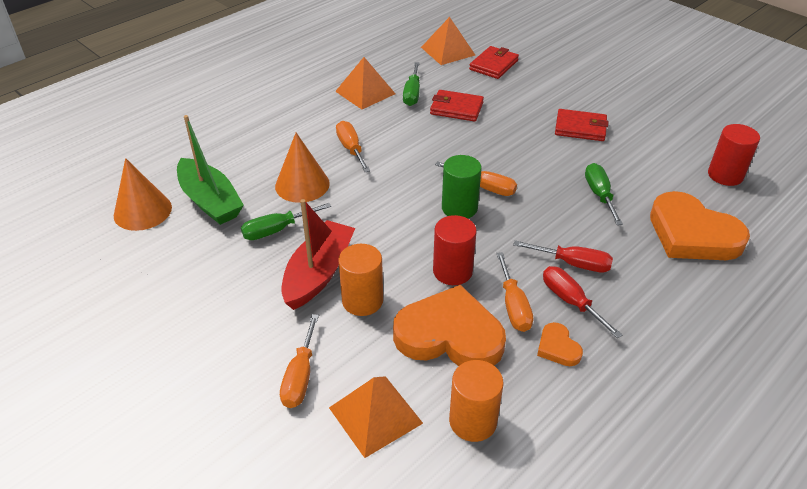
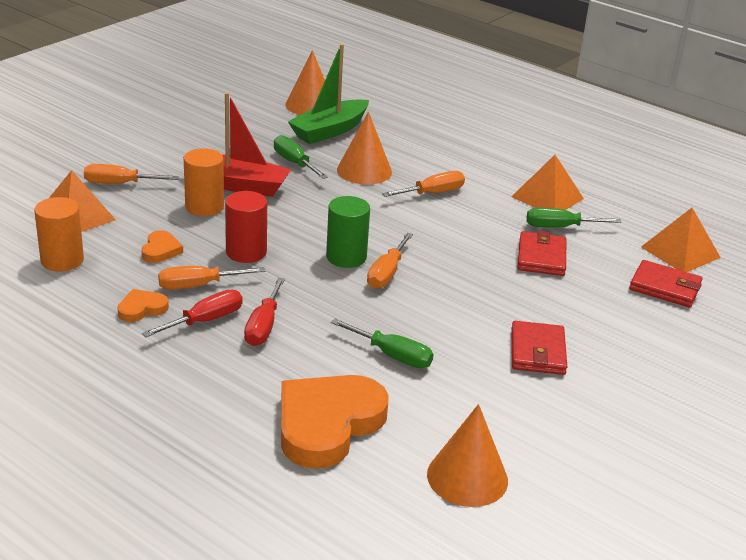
camera: 80 degrees right, 10 degrees down
(449, 335) = (161, 250): orange heart -> orange heart, size x0.45
(599, 195) = (392, 355): green screwdriver -> green screwdriver turned 45 degrees clockwise
(725, 175) = (467, 477): red cylinder -> orange cone

